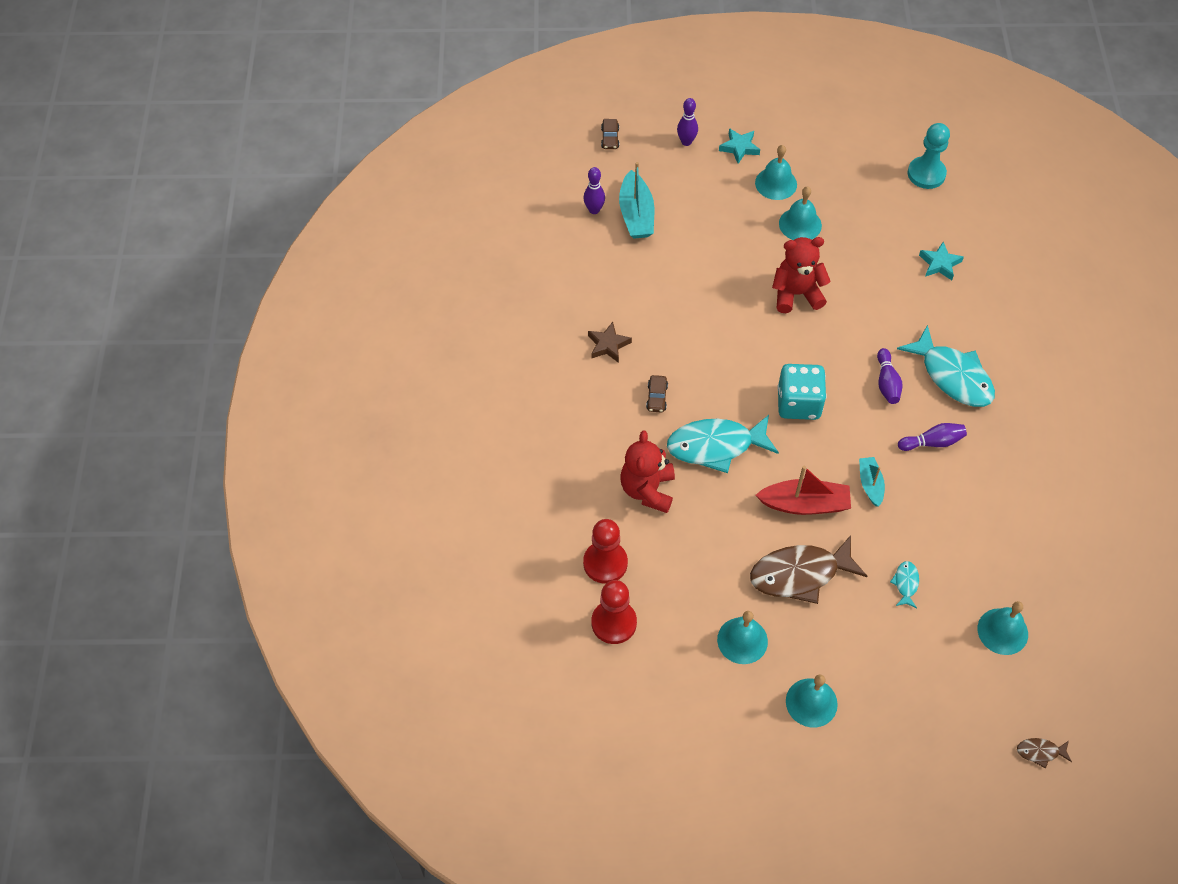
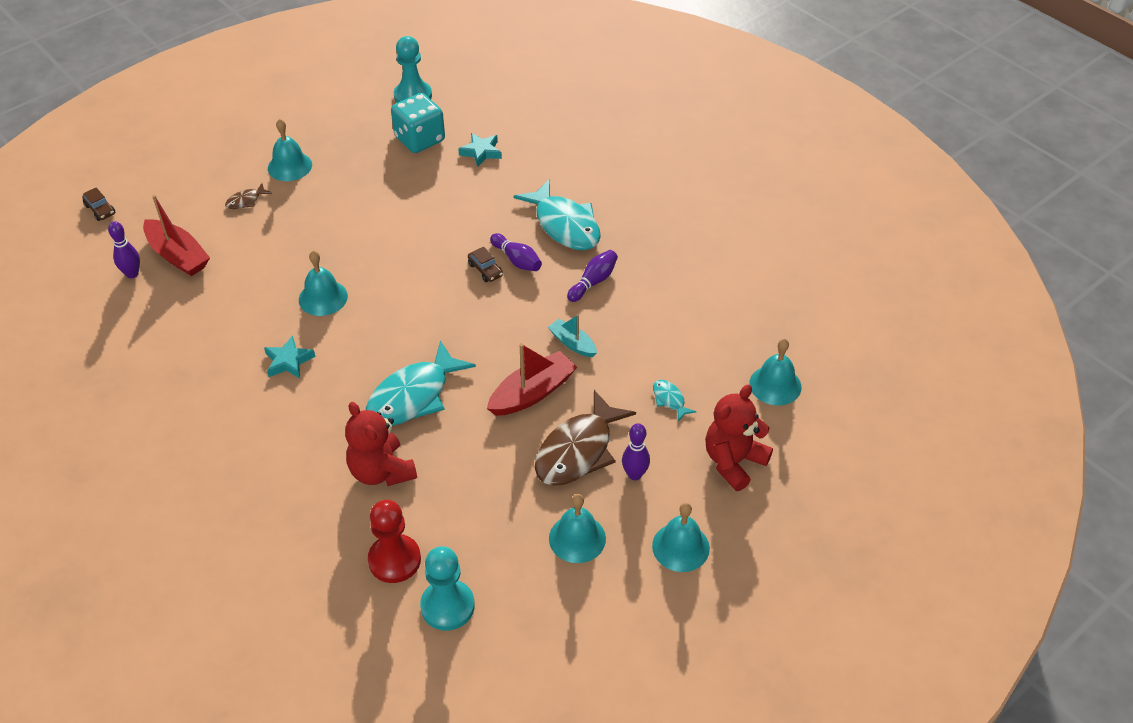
camera: 40 degrees left, 10 degrees down
(608, 345) = (240, 375): brown star -> none
(614, 623) = (447, 606): red pawn -> turquoise pawn
(636, 214) = (178, 256): turquoise boat -> red boat
(656, 397) = (324, 390): brown car -> brown car (485, 270)
(686, 142) = (178, 176): purple bowling pin -> purple bowling pin (634, 474)
(739, 148) = (233, 156): turquoise star -> turquoise star (288, 361)
(796, 294) = (381, 238): red teddy bear -> red teddy bear (733, 462)
(798, 403) = (457, 319): turquoise dice -> turquoise dice (419, 139)
(800, 224) = (338, 185): turquoise bell -> turquoise bell (323, 298)
(952, 376) = (564, 225): turquoise fish -> turquoise fish turned 45 degrees clockwise
(1040, 752) = (886, 455): brown fish -> brown fish (246, 201)

